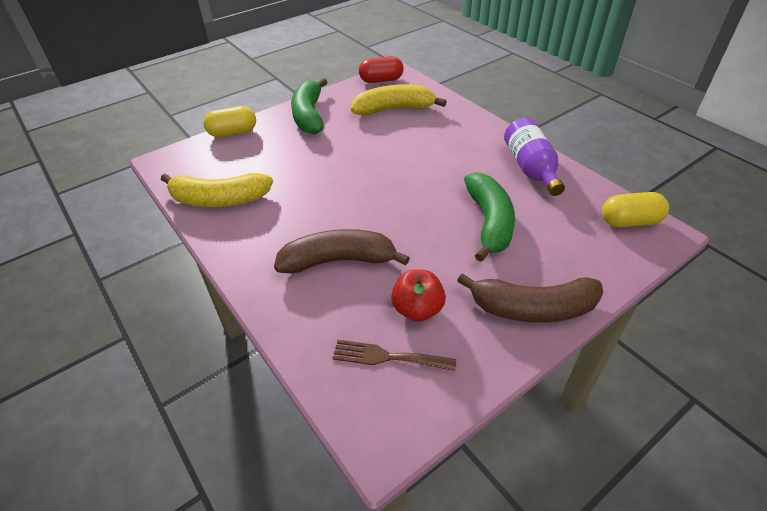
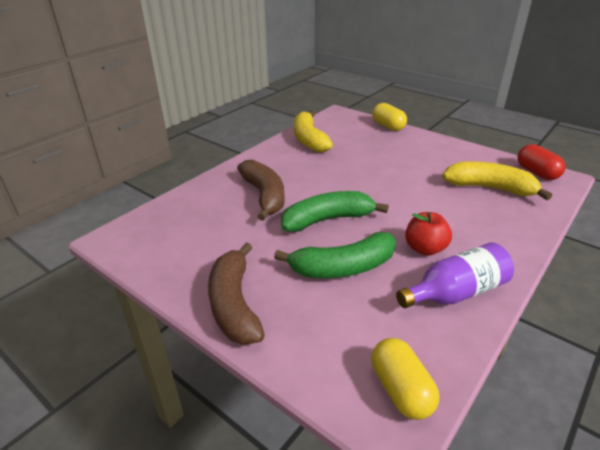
camera: 75 degrees right, 10 degrees down
(309, 115) = (438, 149): green banana -> green banana (327, 220)
(387, 357) = (176, 231): brown fork -> none
(394, 109) = (490, 188): yellow banana -> yellow banana turned 45 degrees counterclockwise
(417, 309) = (222, 239): red apple -> red apple (425, 248)

